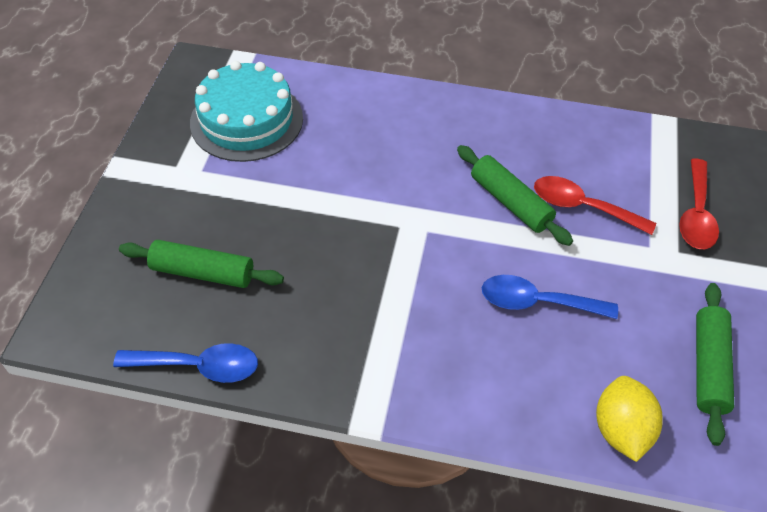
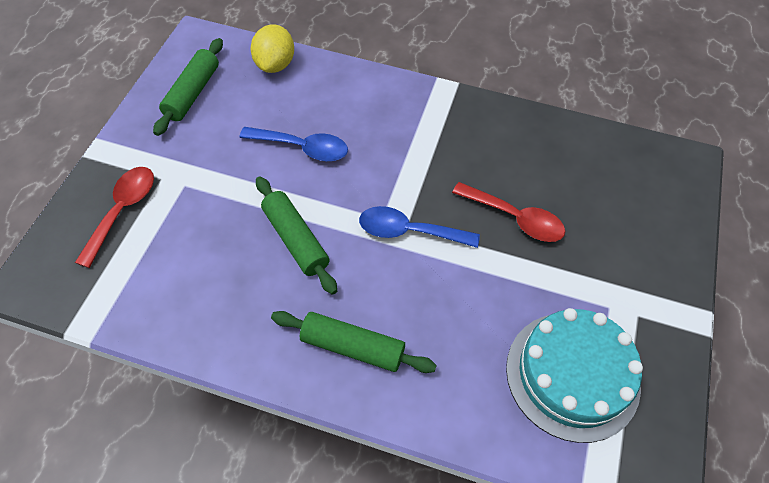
camera: 175 degrees left, 5 degrees up
(198, 366) = (570, 127): blue spoon -> blue spoon (409, 231)
(203, 272) = (583, 197): green rolling pin -> green rolling pin (352, 347)
(582, 207) = (227, 228): red spoon -> red spoon (515, 218)

